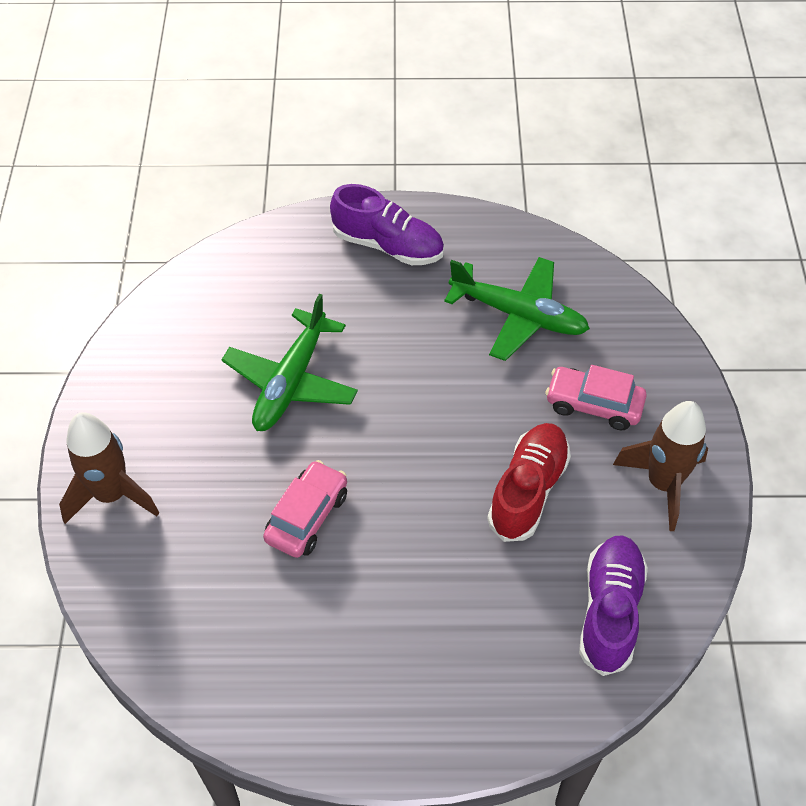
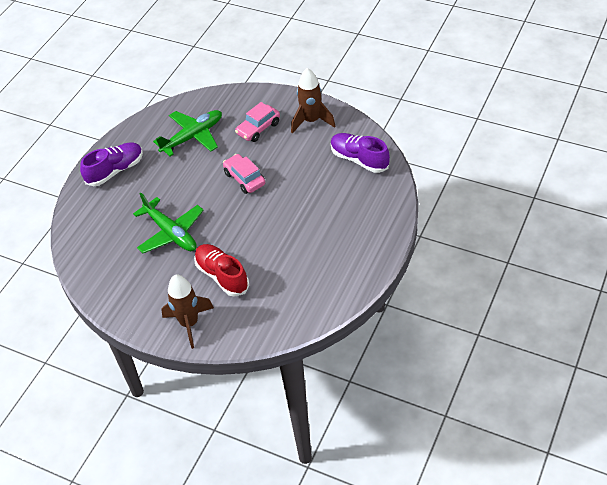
camera: 60 degrees left, 5 degrees down
(307, 516) = (251, 248): pink car -> pink car (244, 179)
(528, 490) = (287, 165): red shoe -> red shoe (222, 276)

